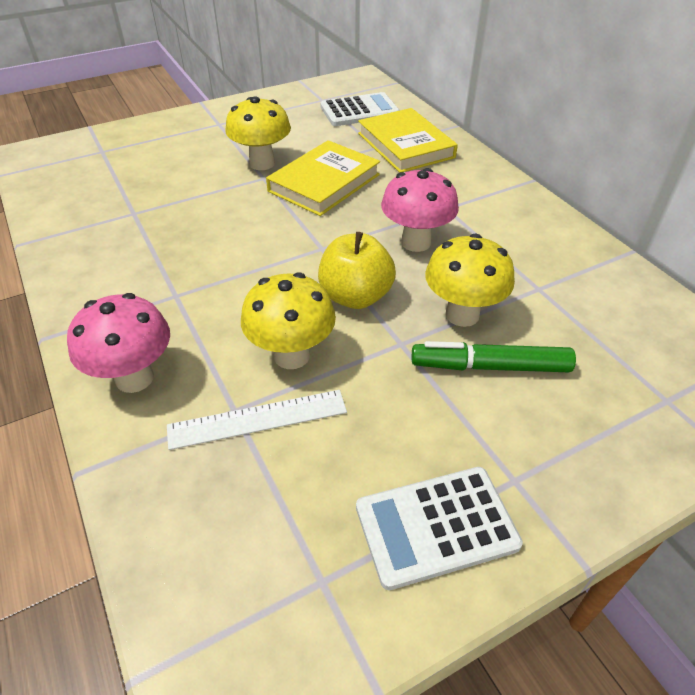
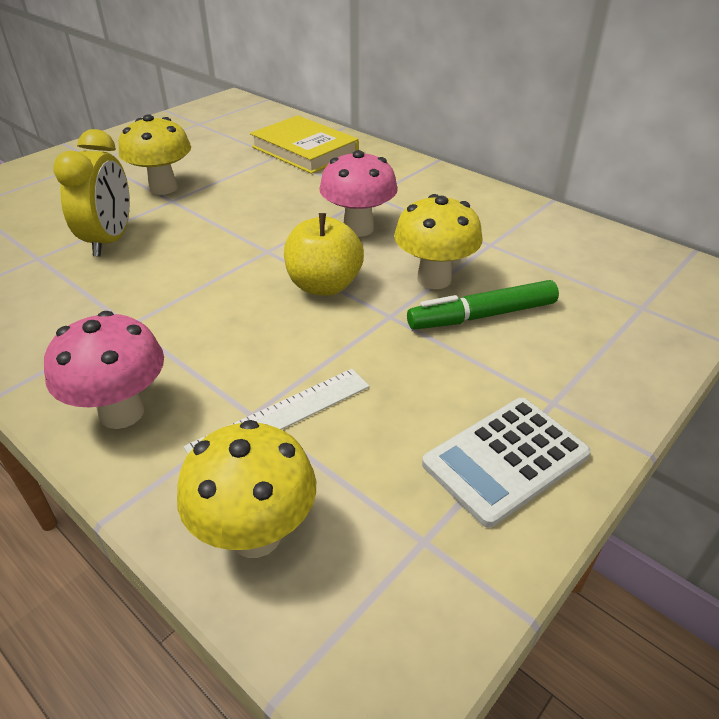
camera: 20 degrees left, 5 degrees down
(196, 208) = (110, 241): none -> yellow clock
(292, 355) = (286, 351): yellow mushroom -> yellow mushroom (256, 535)
(324, 183) = (239, 194): yellow book -> none
(359, 111) = (243, 128): white calculator -> none

